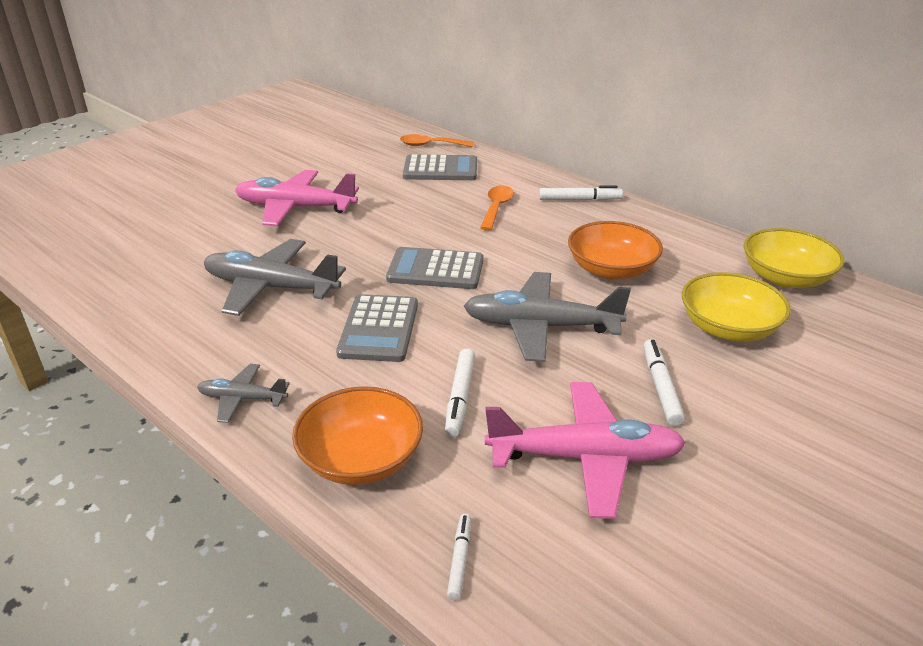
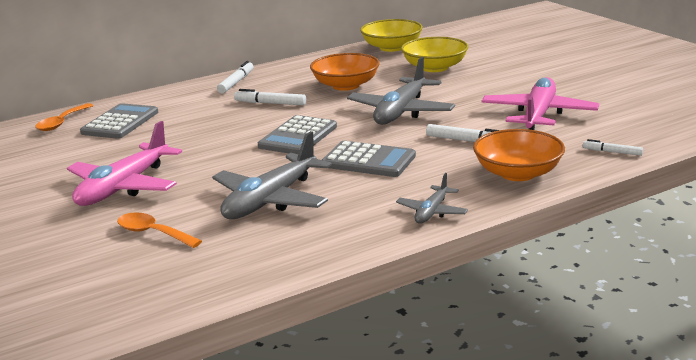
camera: 70 degrees left, 10 degrees down
(496, 208) = (219, 109): orange spoon -> orange spoon (153, 233)
(660, 387) = (483, 90): white marker -> white marker (270, 103)

